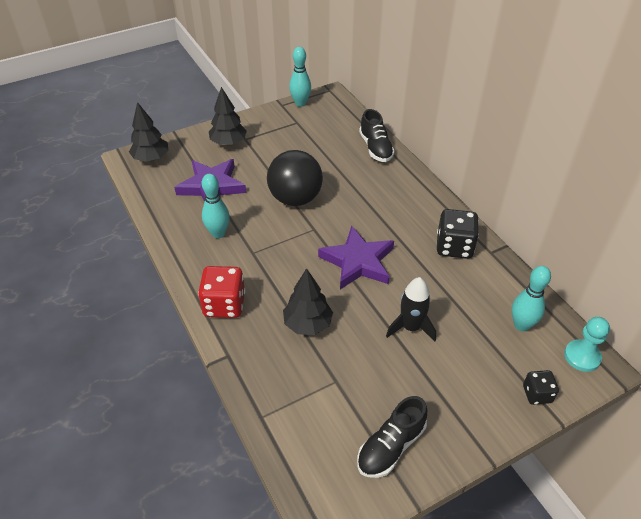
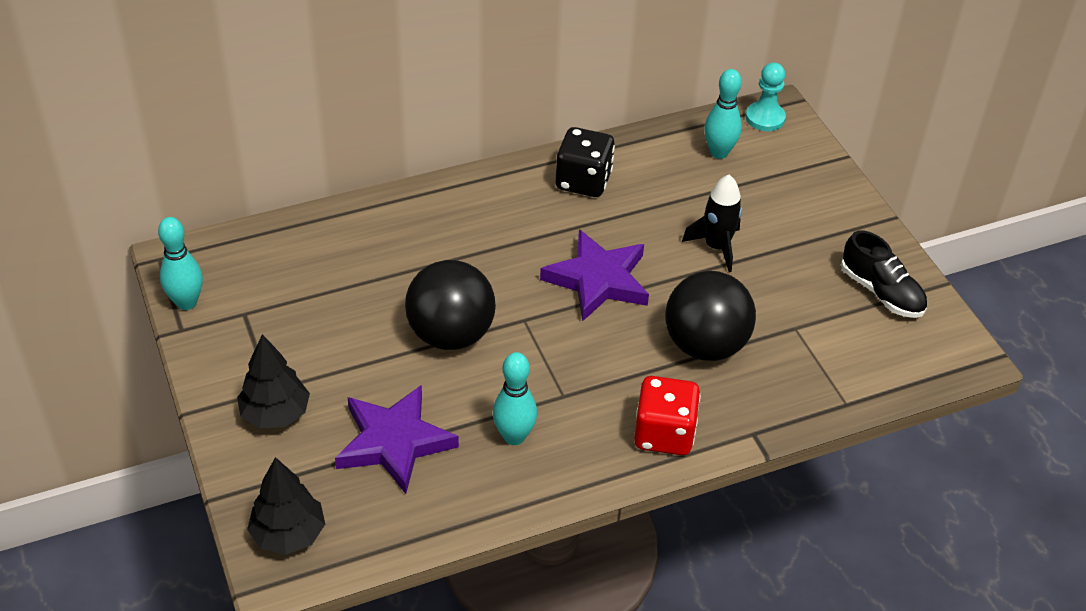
camera: 85 degrees left, 0 degrees up
(308, 324) = (705, 345): black tree -> black ball
(375, 148) = (349, 224): black shoe -> none
(537, 394) = (813, 164): black dice -> none

